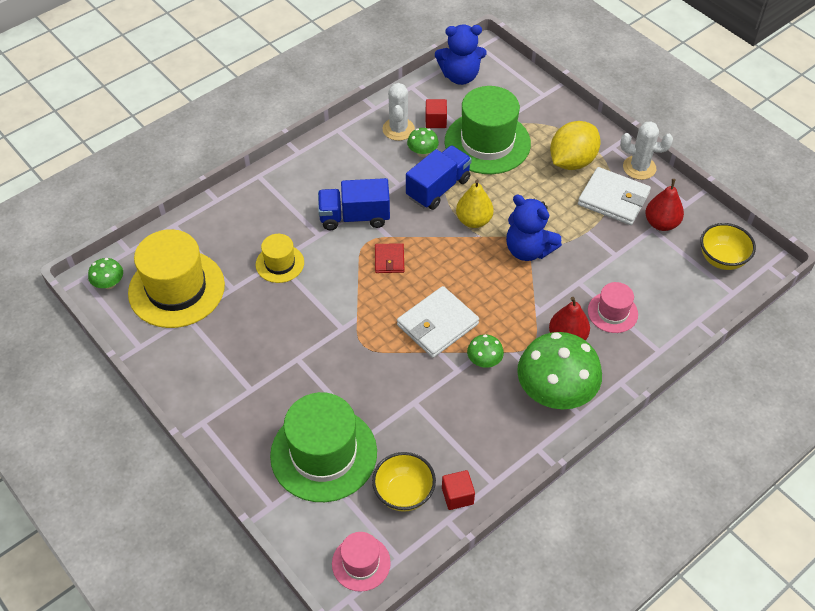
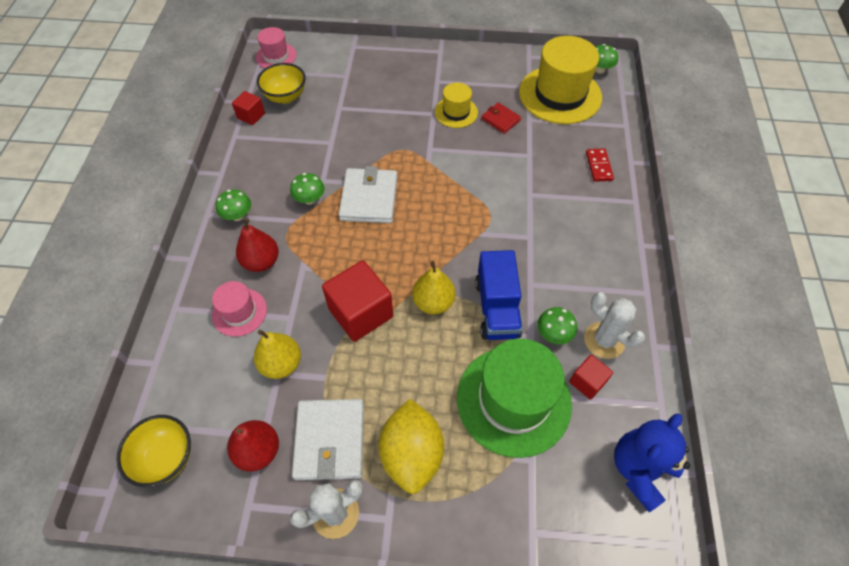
camera: 135 degrees right, 5 degrees up
(243, 214) = (599, 166): none -> red domino
(280, 263) = (525, 155): yellow hat -> yellow hat (456, 112)
(323, 454) = (354, 83): green hat -> none
(354, 217) = (525, 227): blue truck -> none
(389, 260) = (457, 216): red wallet -> red wallet (500, 120)
(528, 250) = (360, 313): blue teddy bear -> red cube
(555, 392) = (237, 215): green mushroom -> green mushroom, size x0.45
(609, 258) = (281, 364): none -> yellow pear
(613, 199) = (330, 440): white wallet -> white wallet turned 75 degrees counterclockwise

